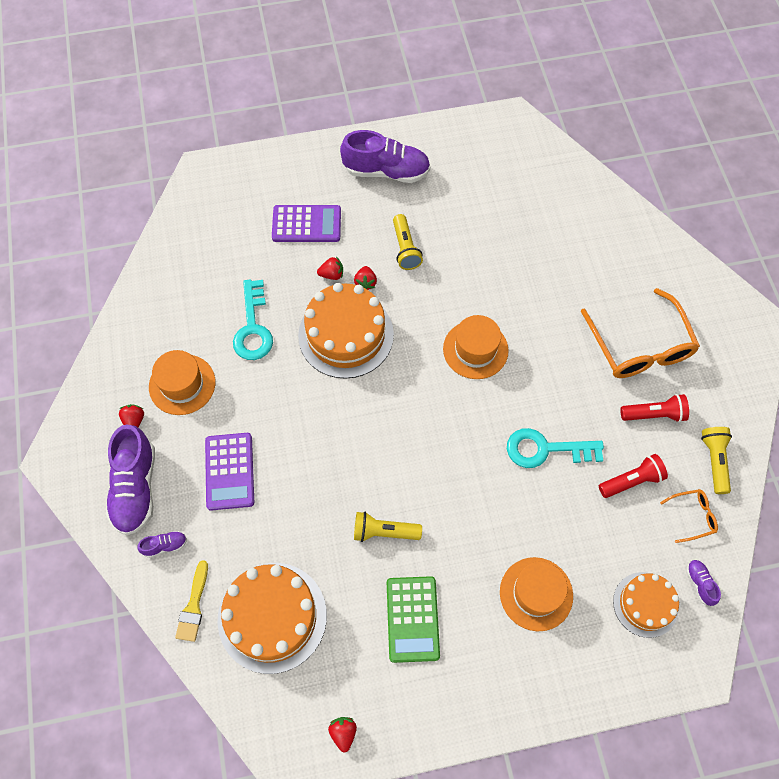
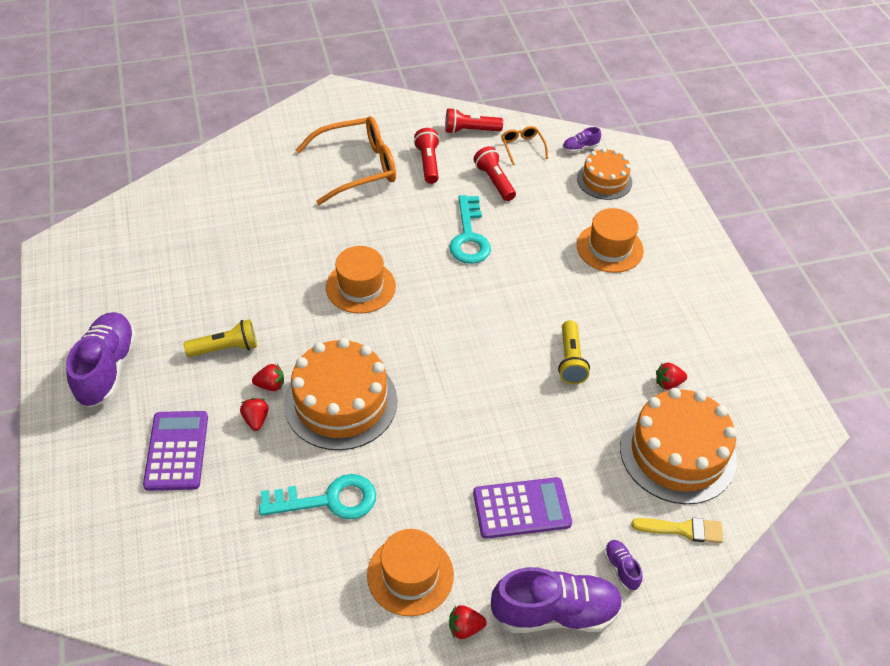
camera: 95 degrees left, 15 degrees down
(343, 733) = (770, 386): red strawberry -> red strawberry (668, 383)
(412, 619) = (652, 336): green calculator -> none
(714, 461) = (470, 130): yellow flashlight -> red flashlight

